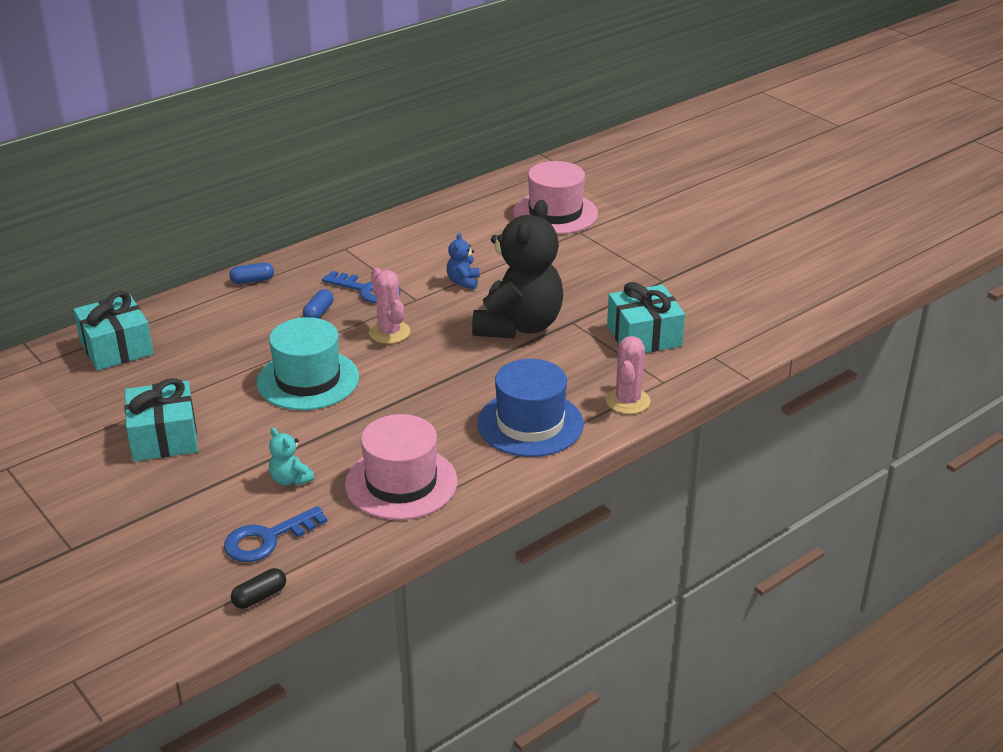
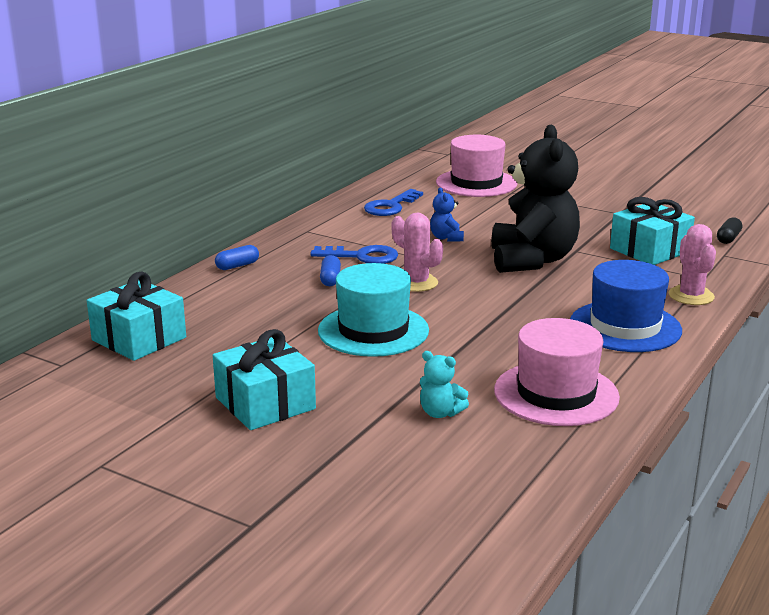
camera: 20 degrees left, 10 degrees down
(260, 597) = (516, 522): black capsule -> black capsule (728, 238)
(267, 539) = (469, 468): blue key -> blue key (390, 206)

